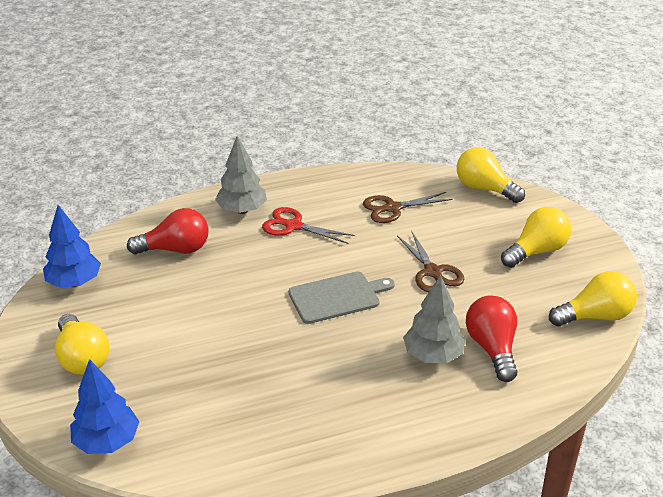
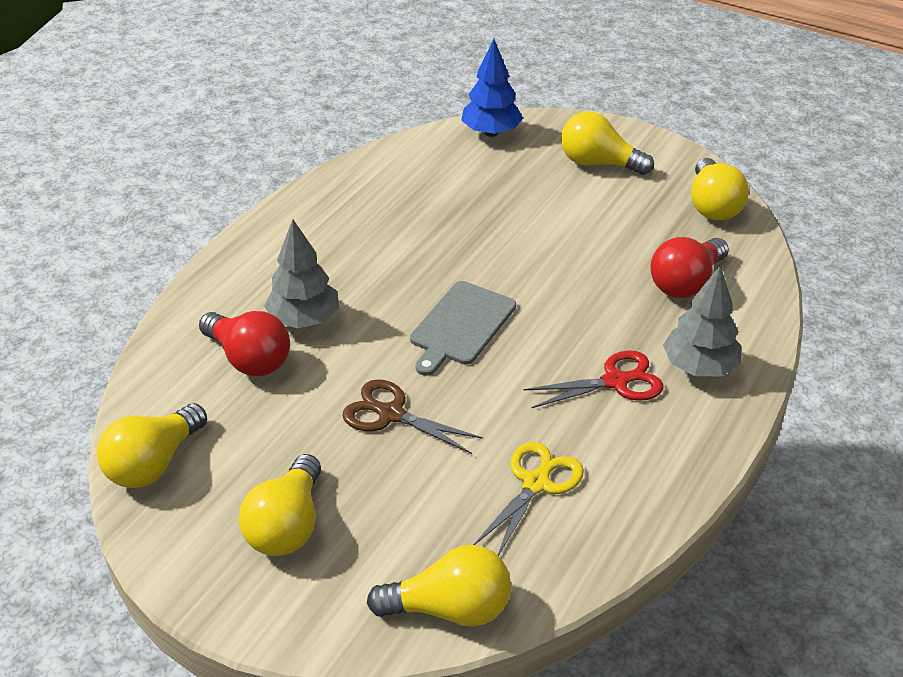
camera: 140 degrees right, 5 degrees up
(74, 282) = (712, 205): blue tree -> yellow light bulb
(393, 208) = (536, 483): brown scissors -> yellow scissors

